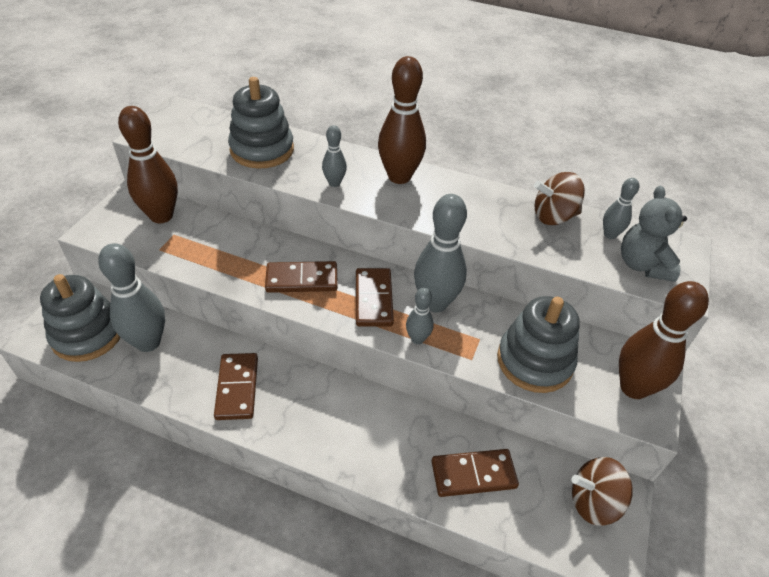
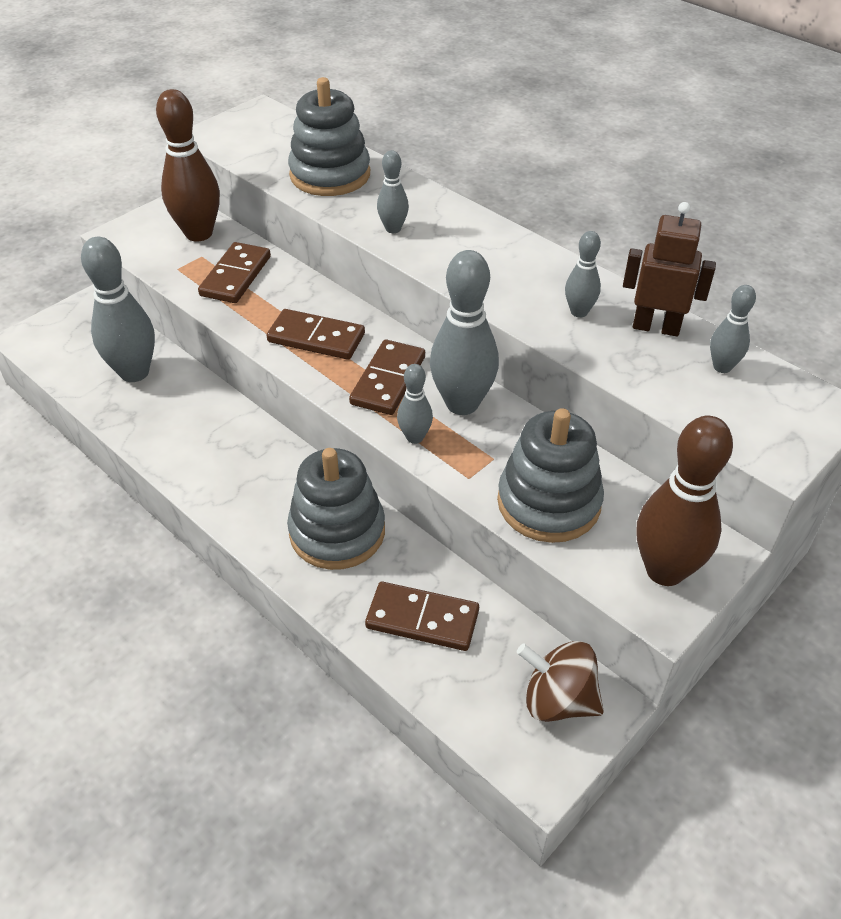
camera: 25 degrees right, 0 degrees up
(87, 334) = (78, 348): grey stacking toy -> grey stacking toy (337, 532)
(237, 388) = (203, 445): brown domino -> brown domino (236, 276)
(399, 177) = (479, 237): brown bowling pin -> none
(499, 217) = (579, 312): none -> grey bowling pin
(553, 216) = (656, 327): brown spinning top -> brown robot
(642, 265) = (743, 414): grey teddy bear -> none

